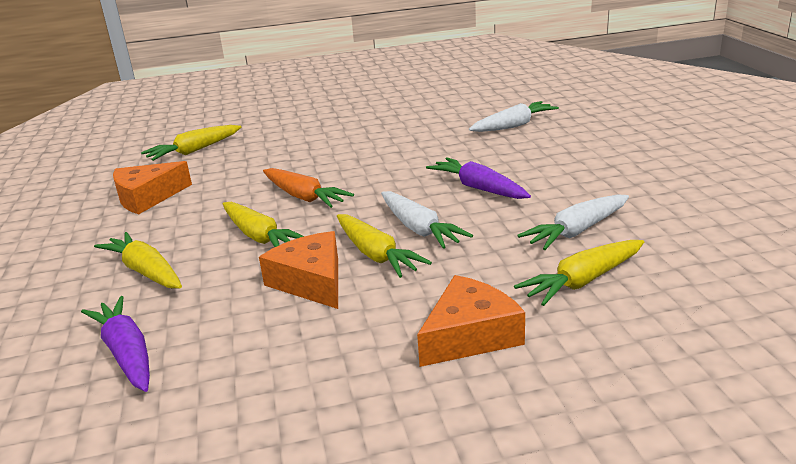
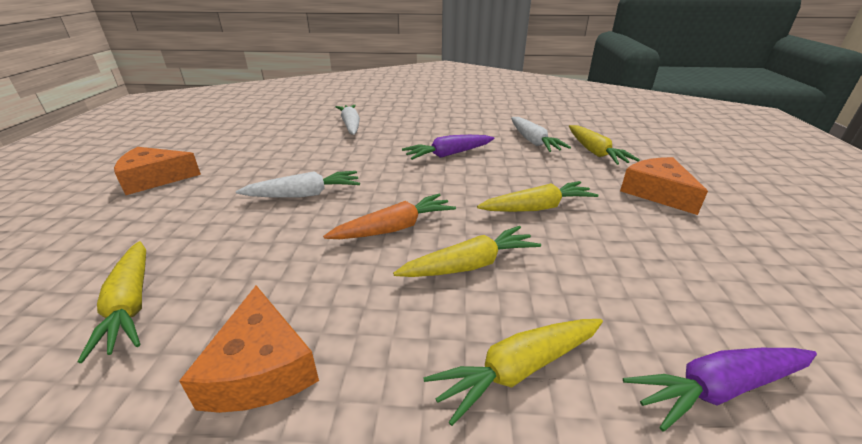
camera: 75 degrees left, 5 degrees up
(311, 281) = (575, 243): orange cheese -> orange cheese (155, 179)
(419, 229) = (502, 185): white carrot -> white carrot (304, 195)

